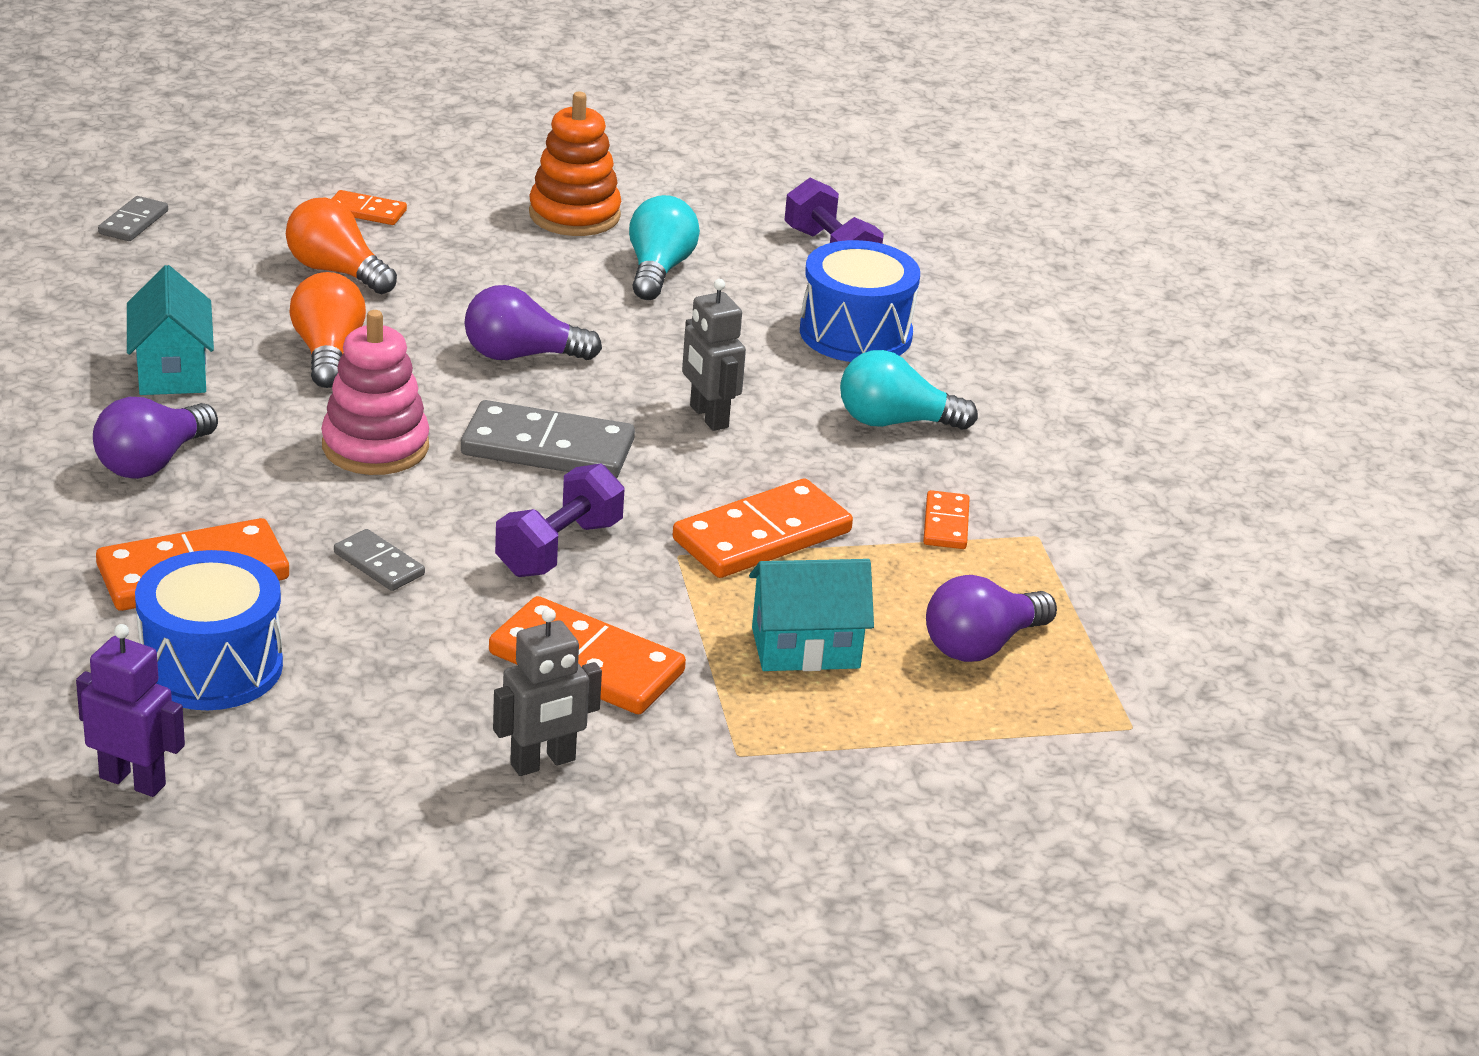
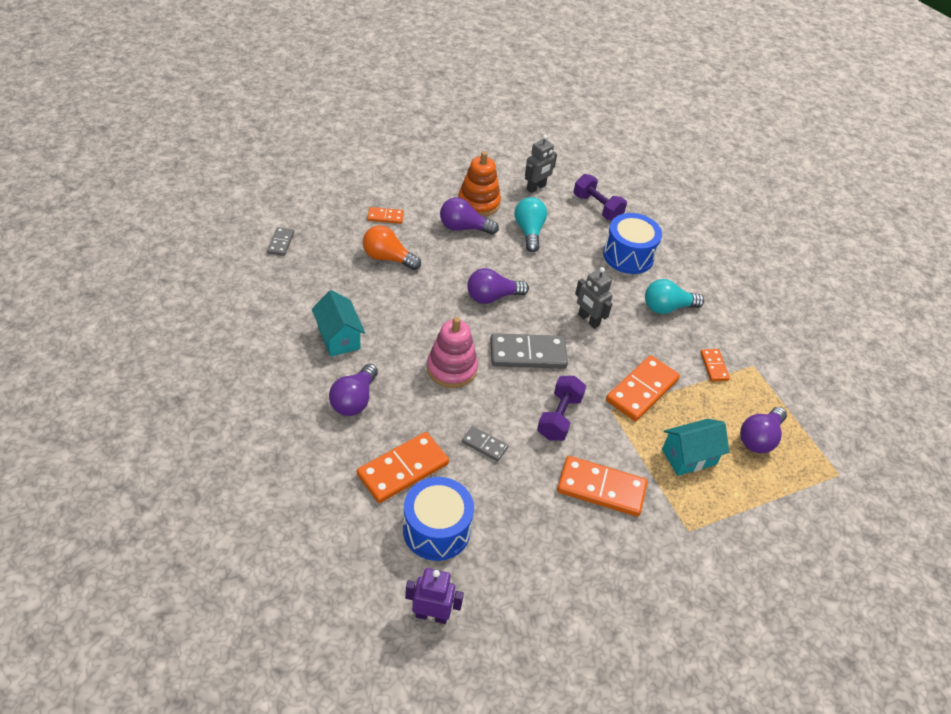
camera: 15 degrees left, 15 degrees up
(328, 352) = (405, 311): orange light bulb -> none
(521, 247) = (464, 228): none -> purple light bulb
(543, 763) = (609, 557): grey robot -> grey robot (536, 187)

